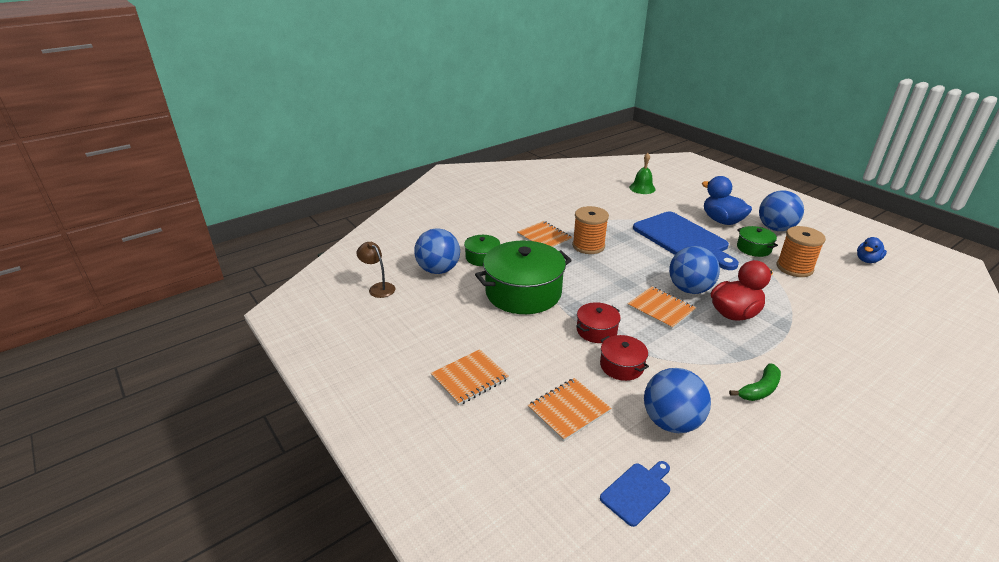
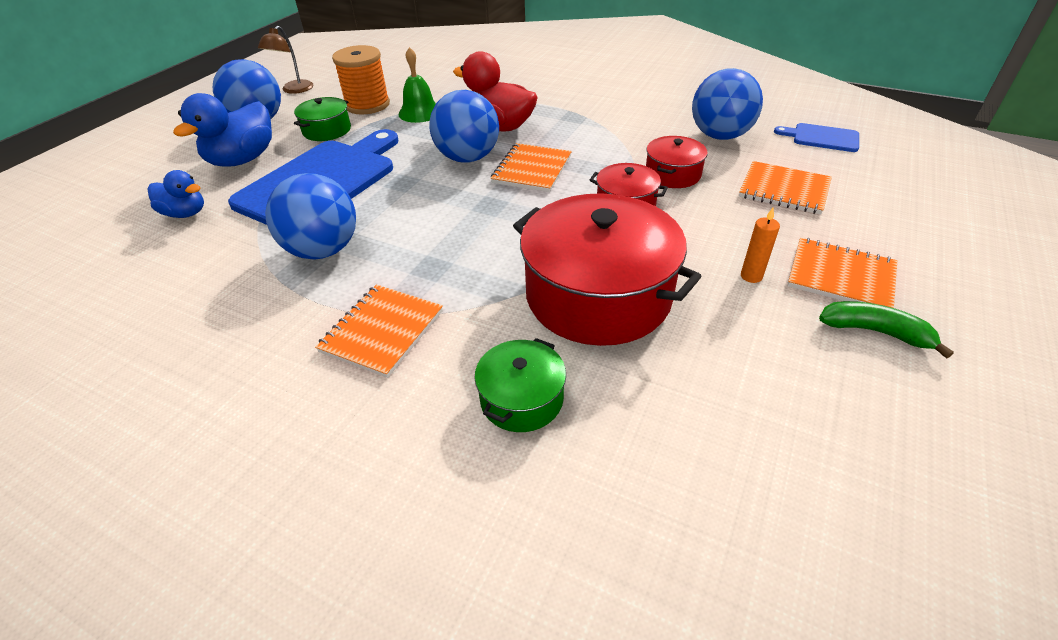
camera: 115 degrees left, 10 degrees up
(378, 288) = (792, 543): brown lamp -> brown lamp (294, 90)
(438, 270) = (626, 455): blue ball -> blue ball (323, 250)
(497, 345) = (751, 276): none -> orange candle
(523, 292) = (598, 295): green pot -> red pot
(588, 246) = (390, 266): orange spool -> none
(642, 188) = (98, 256): green bell -> green bell (420, 112)
(759, 389) = (620, 105): green banana -> green banana (875, 332)
(867, 260) = (326, 73): blue duck -> blue duck (185, 213)

